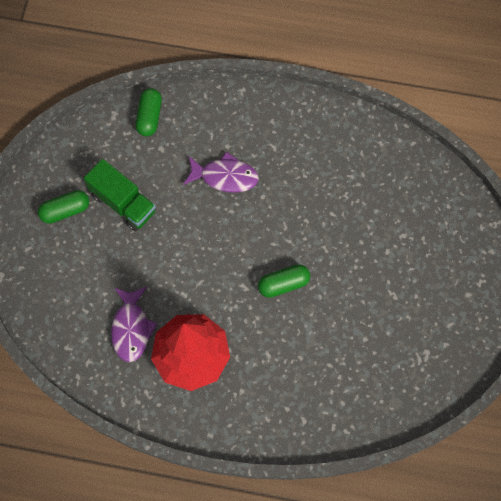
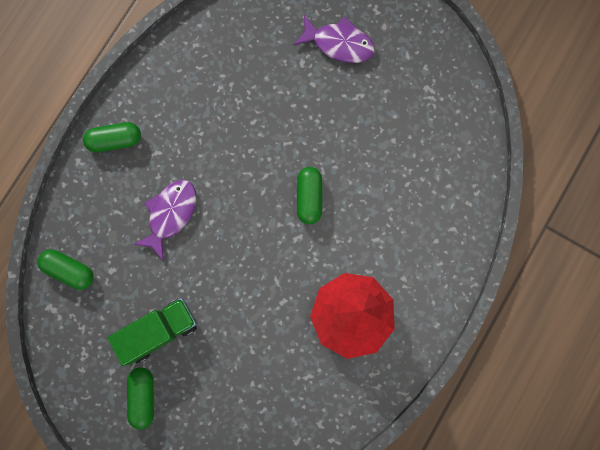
camera: 70 degrees left, 10 degrees up
(131, 328) = (300, 368): purple fish -> purple fish (339, 43)
(271, 111) = (115, 140): none -> green capsule

